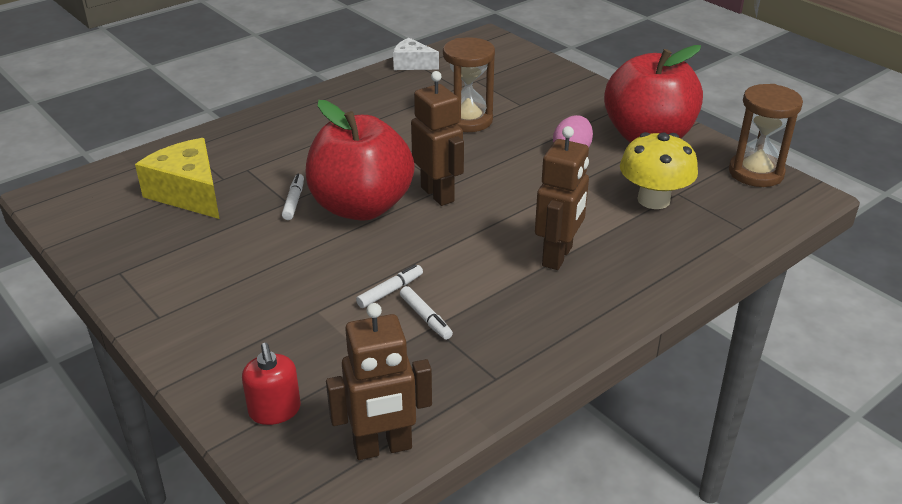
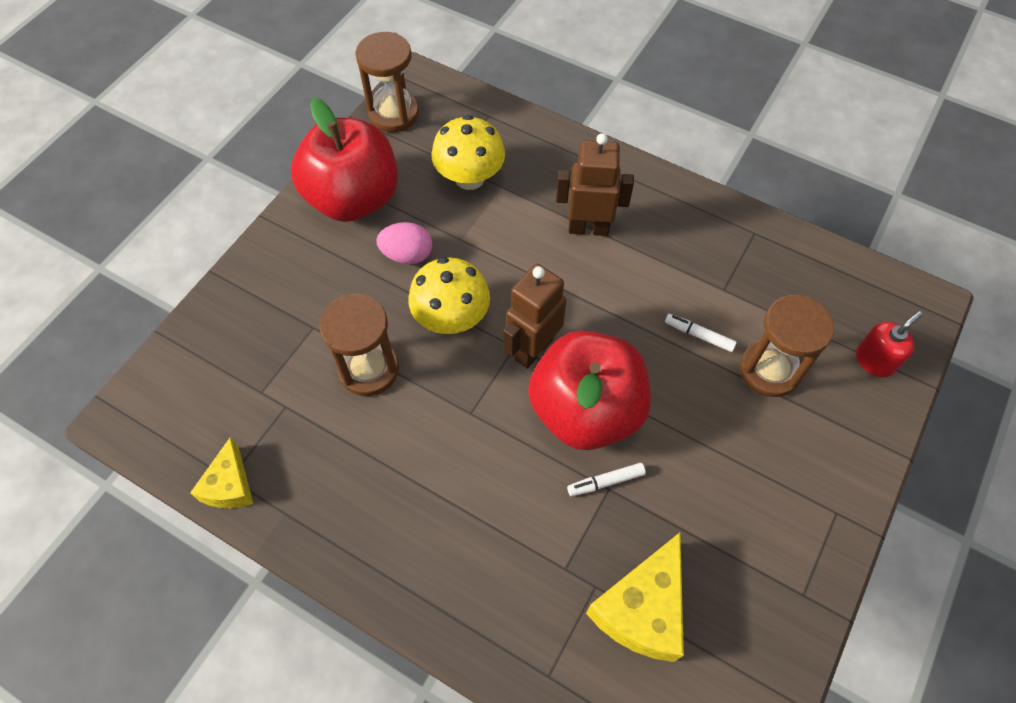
camera: 110 degrees left, 25 degrees up
(321, 325) = (769, 370): none -> brown hourglass
(383, 448) = (860, 278): brown robot -> none
(412, 64) = (230, 485): white cheese -> yellow cheese
(425, 318) = (717, 297): white marker -> none
(493, 162) = (451, 318): none -> yellow mushroom

